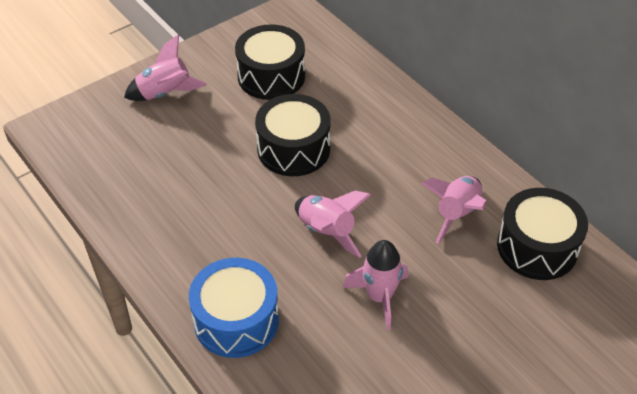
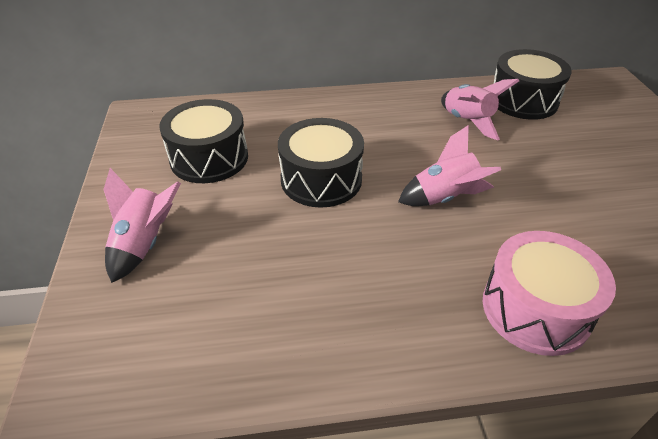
camera: 60 degrees left, 5 degrees down
(236, 320) = (535, 309): blue drum -> pink drum
(379, 297) = (542, 195): pink rocket -> none

